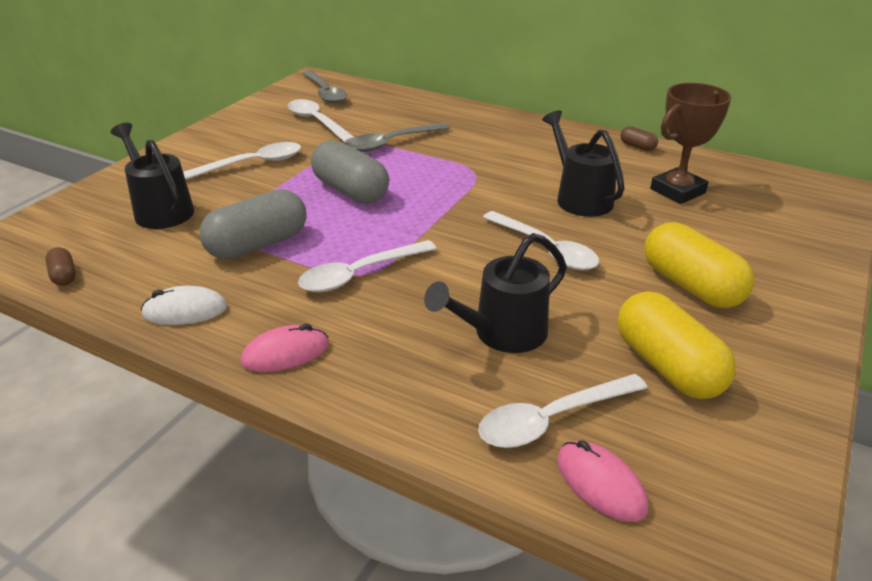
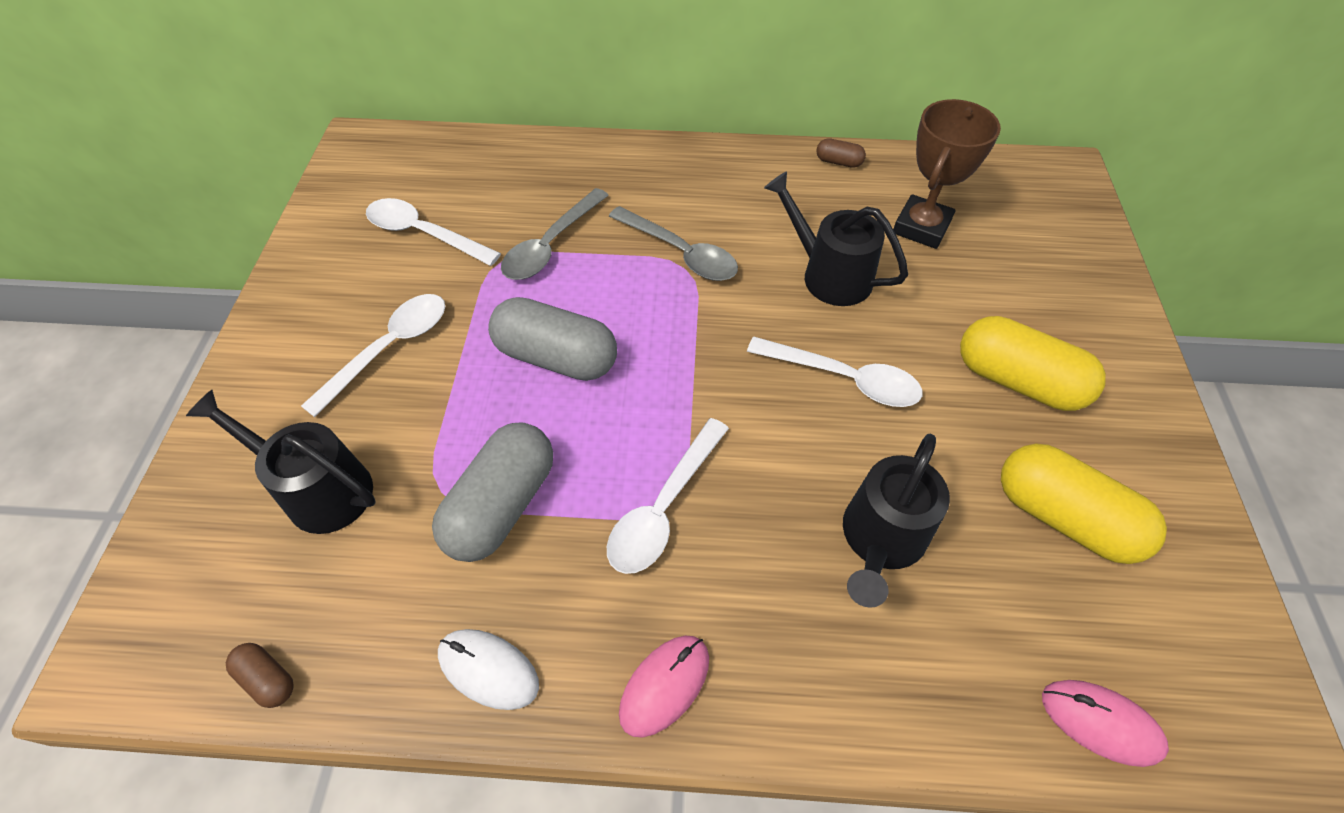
camera: 25 degrees left, 20 degrees up
(185, 311) = (488, 669): white mouse -> white mouse turned 60 degrees clockwise
(325, 93) = (397, 169): grey spoon -> grey spoon (681, 253)
(551, 419) = (1004, 652): white spoon -> none

